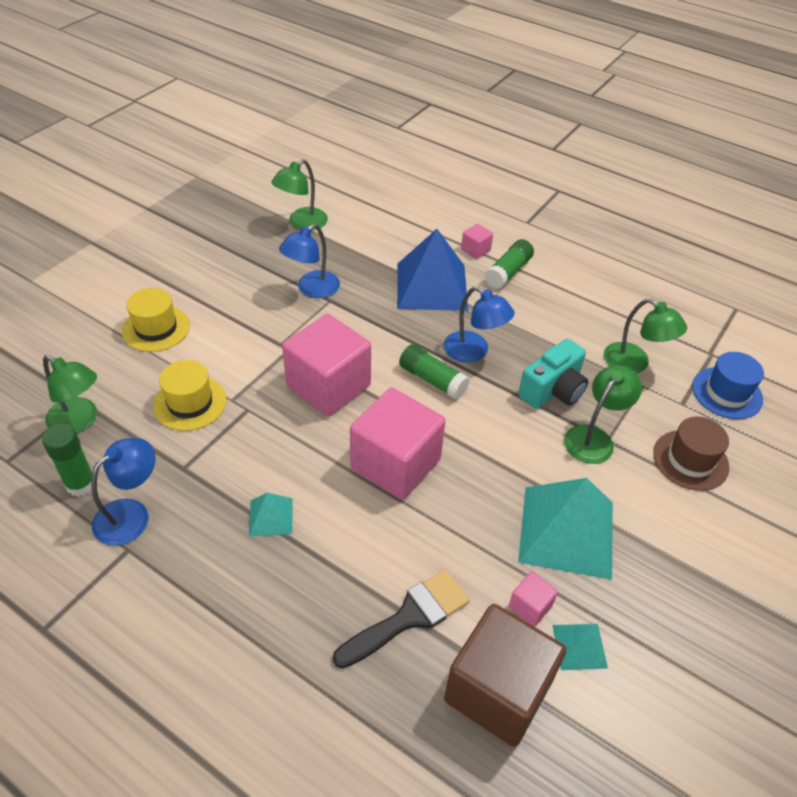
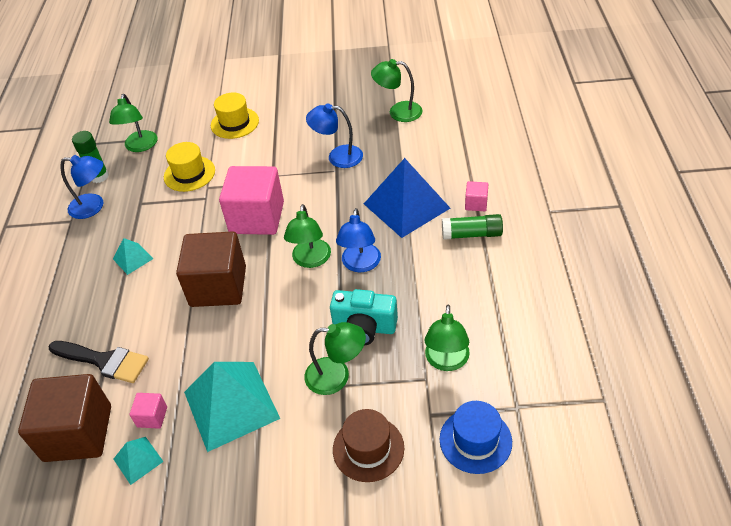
camera: 60 degrees right, 0 degrees up
(395, 464) = (218, 286): pink cube -> brown cube
(432, 380) = (310, 260): green glue stick -> green lamp

